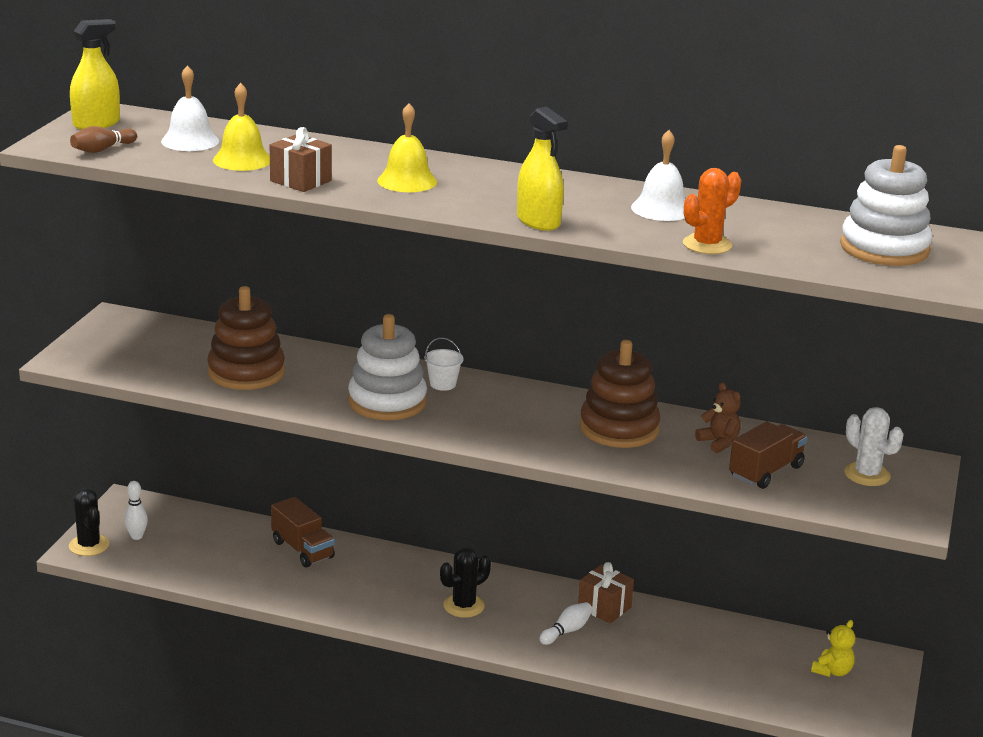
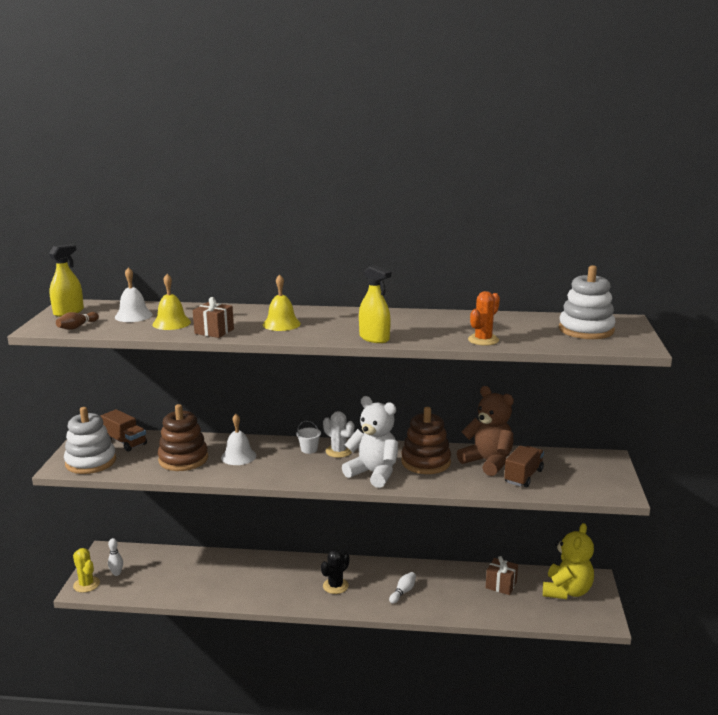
camera: 10 degrees left, 5 degrees down
(89, 545) = (86, 584): black cactus -> yellow cactus
(302, 550) = (225, 565): brown truck -> brown truck (125, 442)
(387, 402) = (278, 465): white stacking toy -> white stacking toy (91, 462)
(529, 434) = (374, 473): none -> white teddy bear
(604, 608) = (420, 573): brown gift -> brown gift (501, 585)
(661, 209) = (444, 322): white bell -> white bell (238, 456)
(719, 442) = (488, 462): brown teddy bear -> brown teddy bear, size x2.04
(832, 671) = (566, 591): yellow teddy bear -> yellow teddy bear, size x2.04
(867, 474) = (582, 469): white cactus -> white cactus (338, 451)

